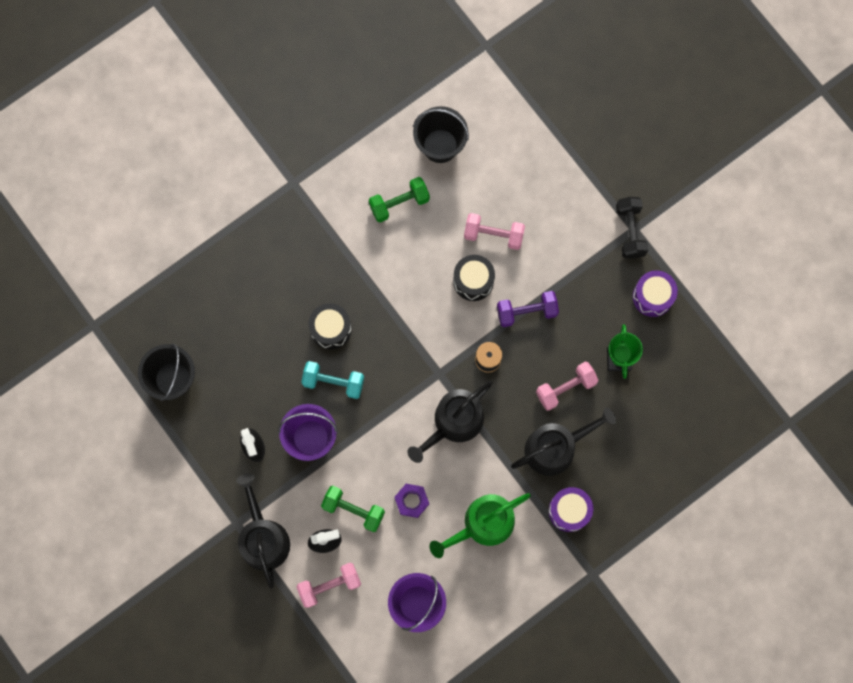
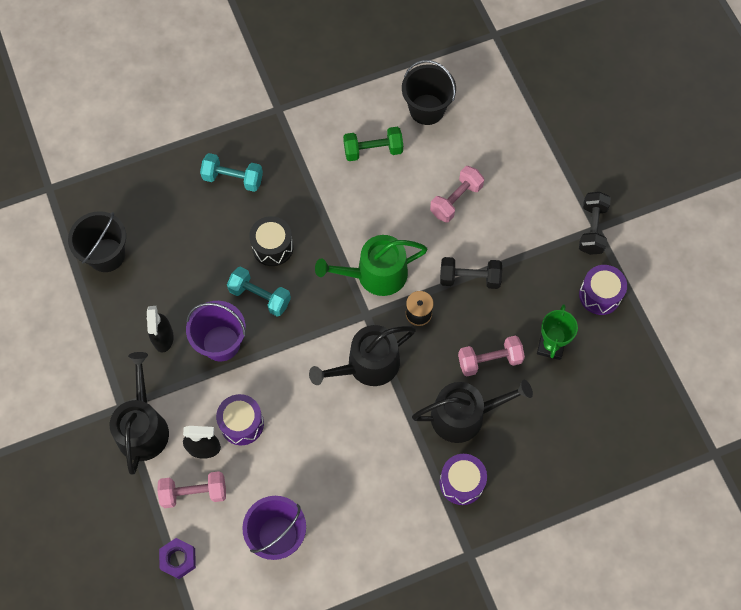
camera: 15 degrees right, 10 degrees down
(271, 268) = (233, 178): none -> turquoise dumbbell
(353, 510) = (242, 424): green dumbbell -> purple drum
(411, 501) = (303, 430): purple nut -> purple nut (178, 559)
(473, 281) = (424, 237): black drum -> none
(483, 524) = (369, 473): green watering can -> green watering can (375, 274)
(493, 235) = (456, 200): pink dumbbell -> pink dumbbell turned 75 degrees counterclockwise
(526, 311) = (469, 278): purple dumbbell -> black dumbbell

